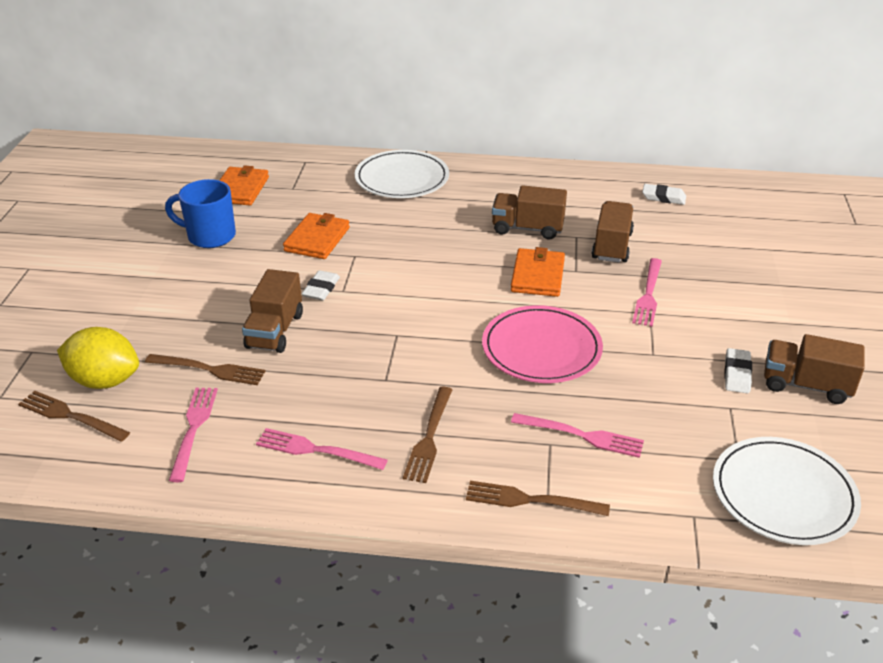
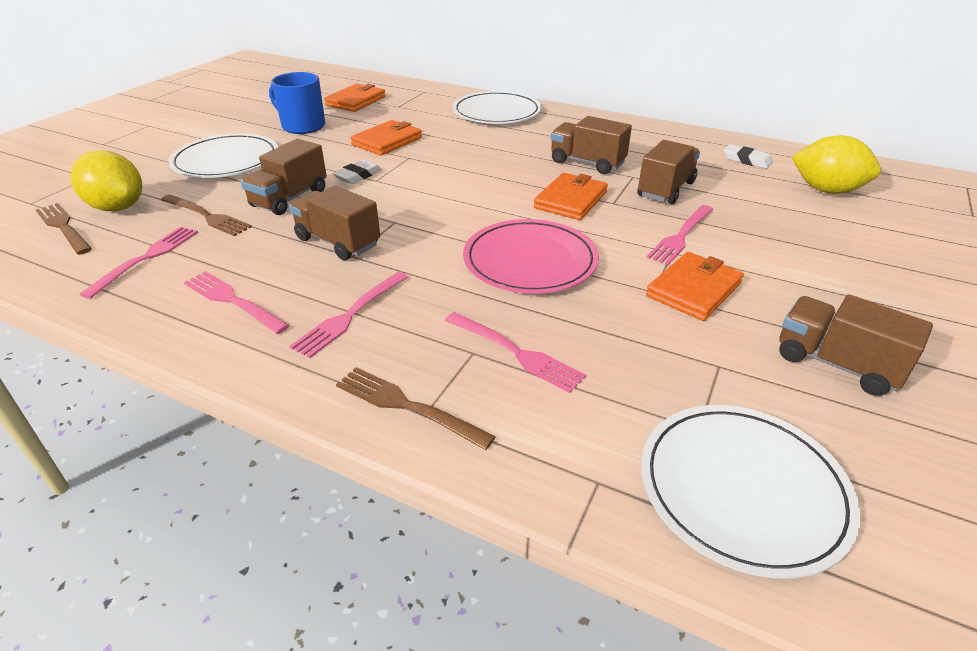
camera: 20 degrees right, 0 degrees up
(166, 298) = (226, 160): none -> white plate
(361, 368) = (338, 242): none -> brown truck
(429, 438) = (350, 316): brown fork -> pink fork
(682, 345) = (693, 289): none -> orange wallet
(737, 374) = (747, 332): white eraser -> none
(740, 220) = (826, 190): none -> yellow lemon

